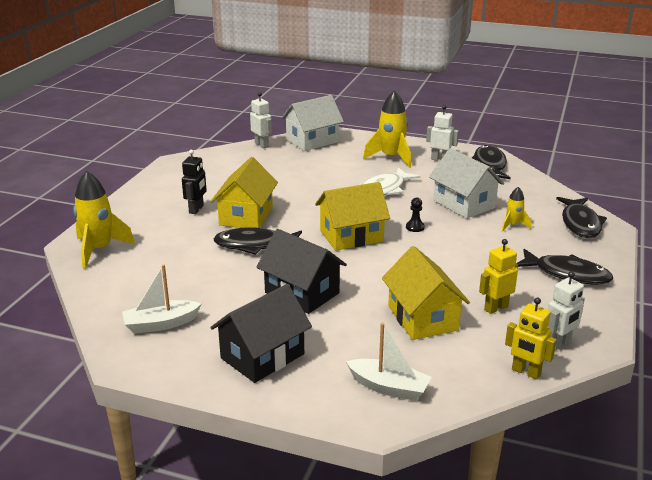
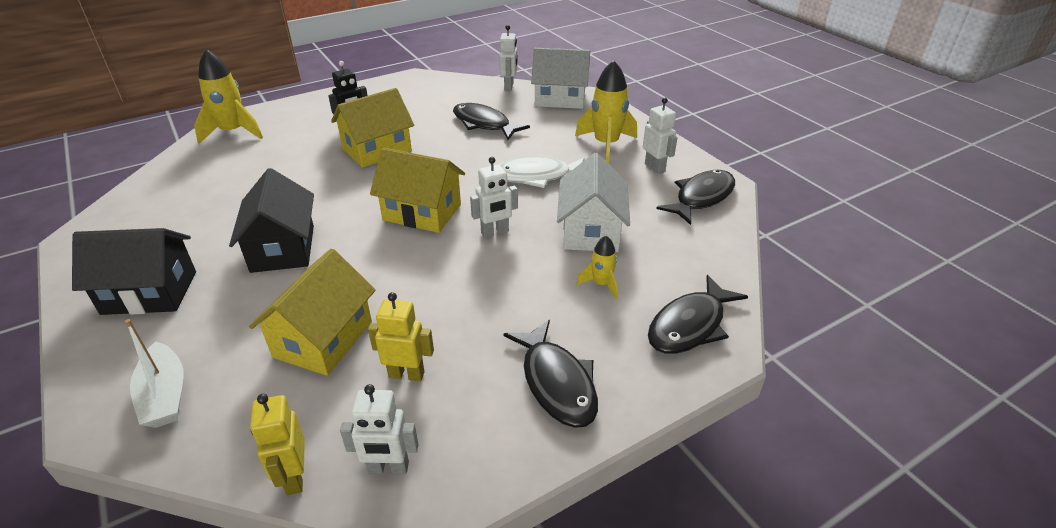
camera: 40 degrees right, 10 degrees up
(161, 324) = (150, 218): white boat -> none
(254, 245) = (333, 181): black fish -> black fish (484, 124)
(415, 227) = (495, 232): black pawn -> white robot

